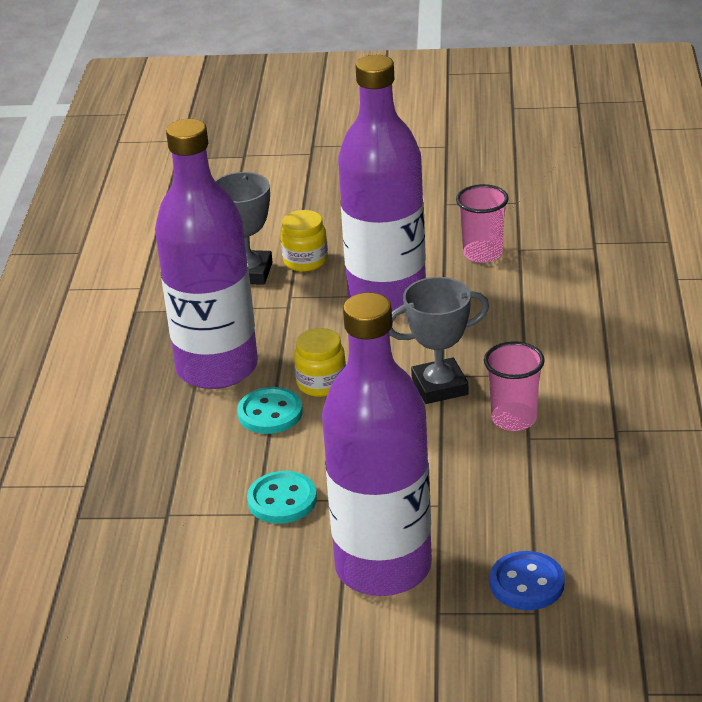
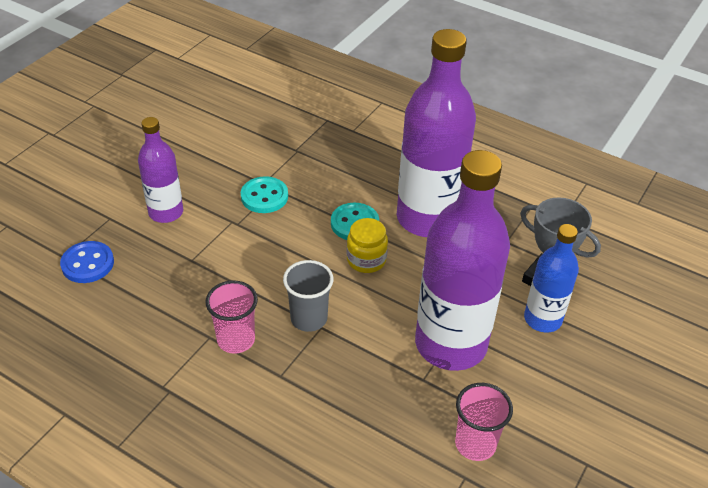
camera: 115 degrees right, 10 degrees up
(305, 261) = (542, 319): yellow jar -> blue bottle
(383, 567) = (166, 212): purple bottle -> purple bottle, size x0.54
(439, 387) = (309, 318): grey trophy -> grey cup

